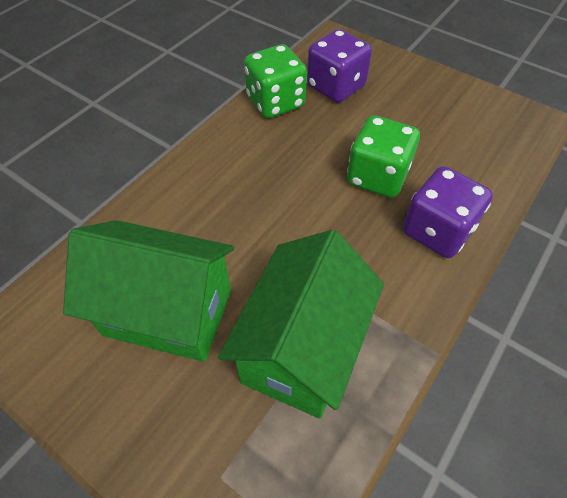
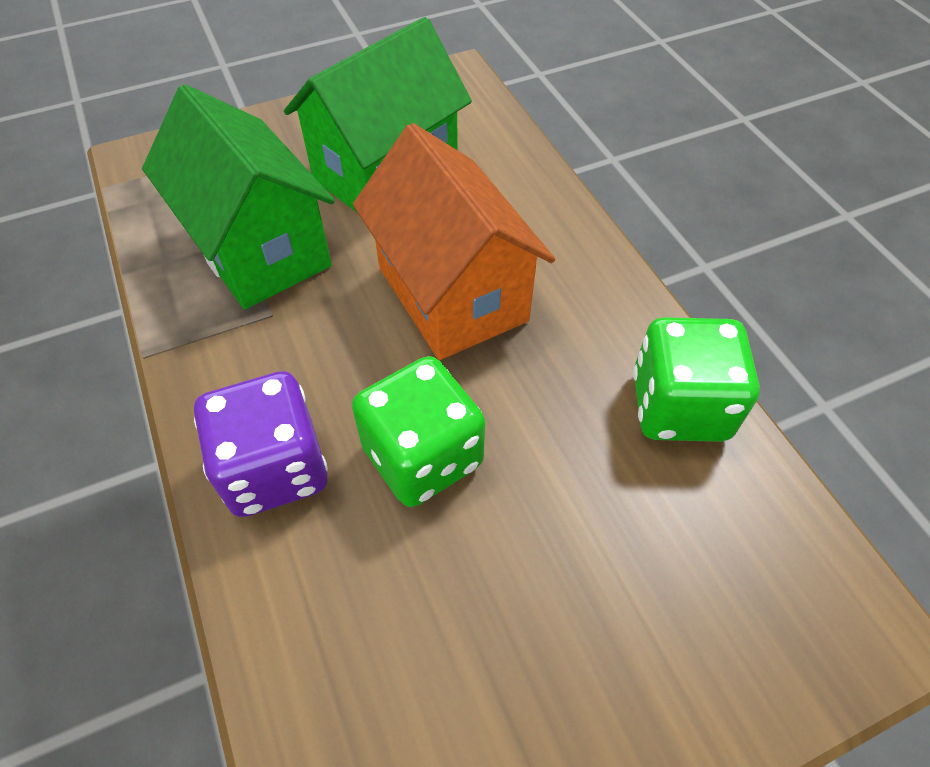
camera: 120 degrees right, 0 degrees up
(265, 213) = (452, 294): none -> orange house
(336, 87) = (681, 527): purple dice -> none

